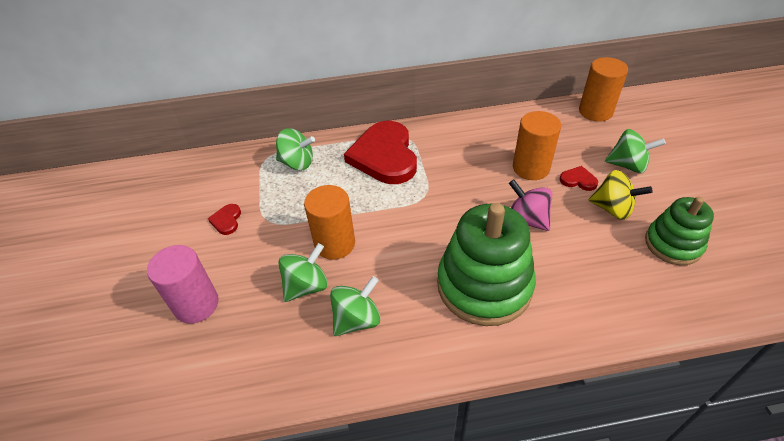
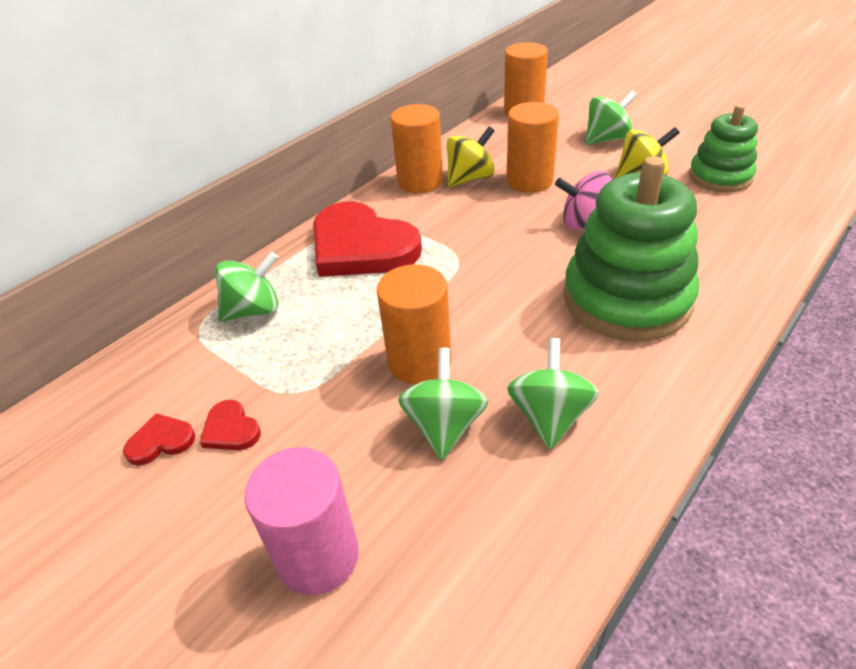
camera: 40 degrees left, 5 degrees down
(464, 130) = (420, 182): none -> orange cylinder
(496, 145) = (470, 178): none -> yellow spinning top
(578, 180) = (583, 170): red heart -> red heart (161, 441)

